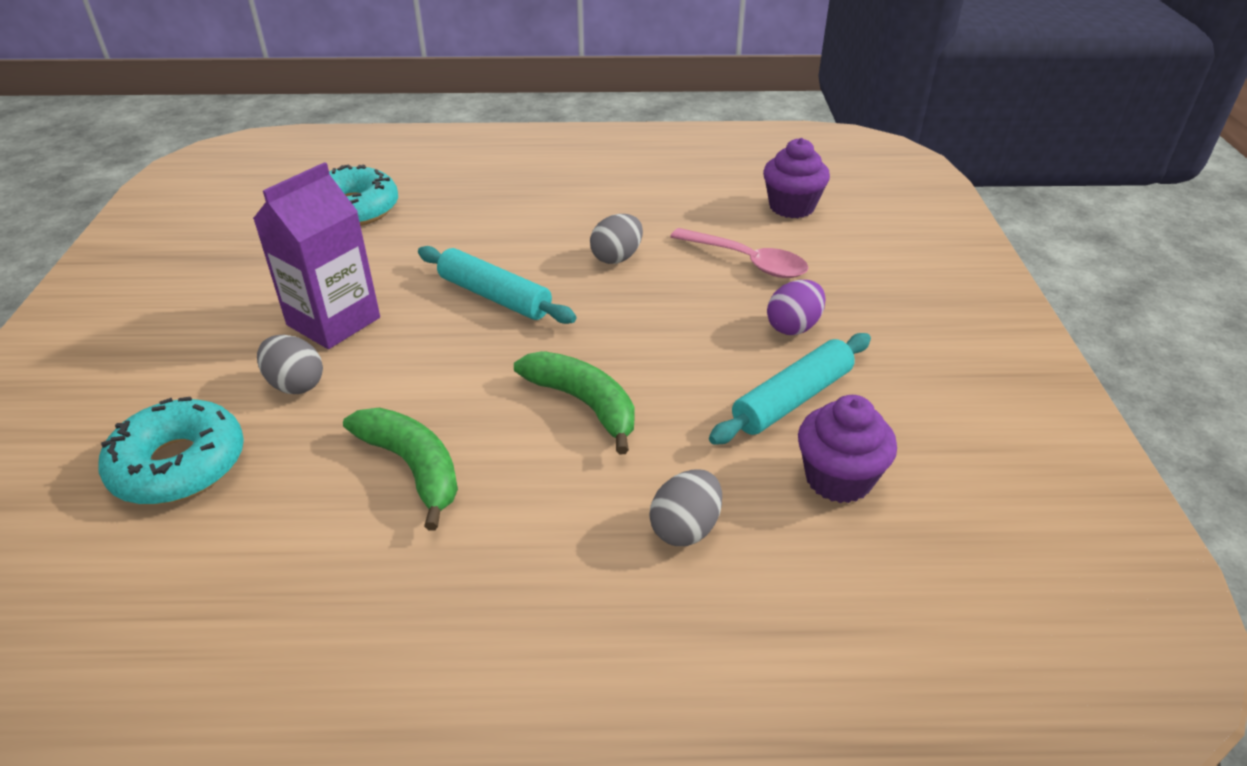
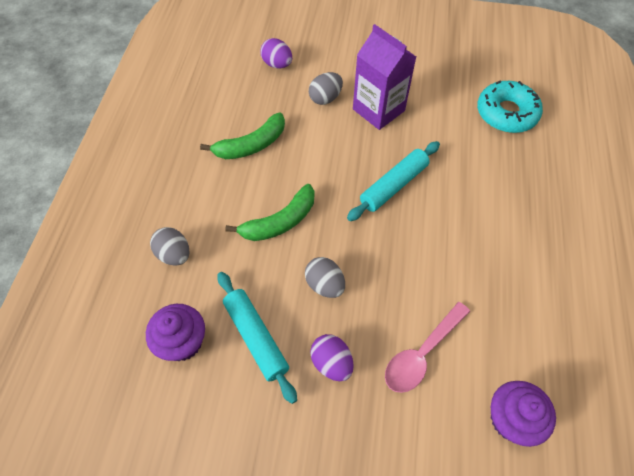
camera: 100 degrees right, 20 degrees up
(179, 465) = (277, 64): turquoise donut -> purple egg
(617, 257) = (434, 262): grey egg -> grey egg (325, 285)

